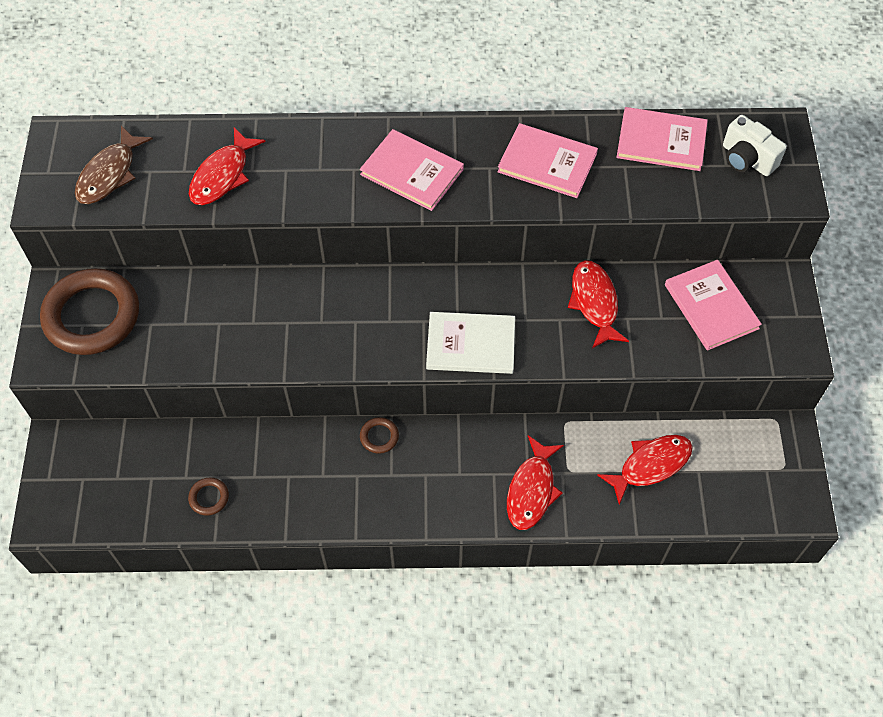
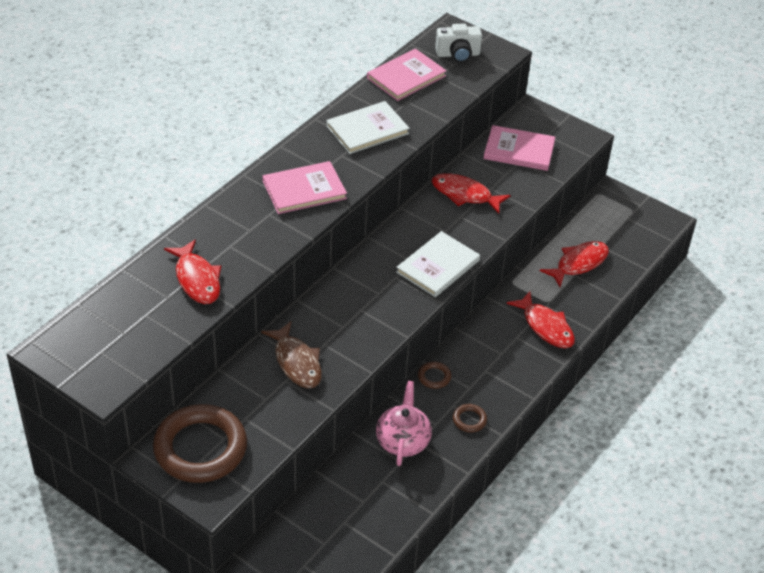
camera: 55 degrees left, 15 degrees down
(109, 174) = (122, 337): brown fish -> brown fish (296, 362)
(209, 498) = (393, 497): brown ring -> brown ring (469, 420)
(280, 462) = (403, 441): none -> pink teapot
(547, 162) = (367, 129): pink book -> white book
(650, 465) = (579, 264): red fish -> red fish turned 45 degrees clockwise

